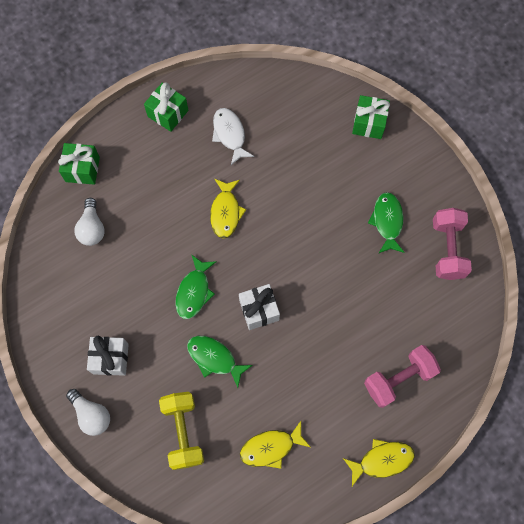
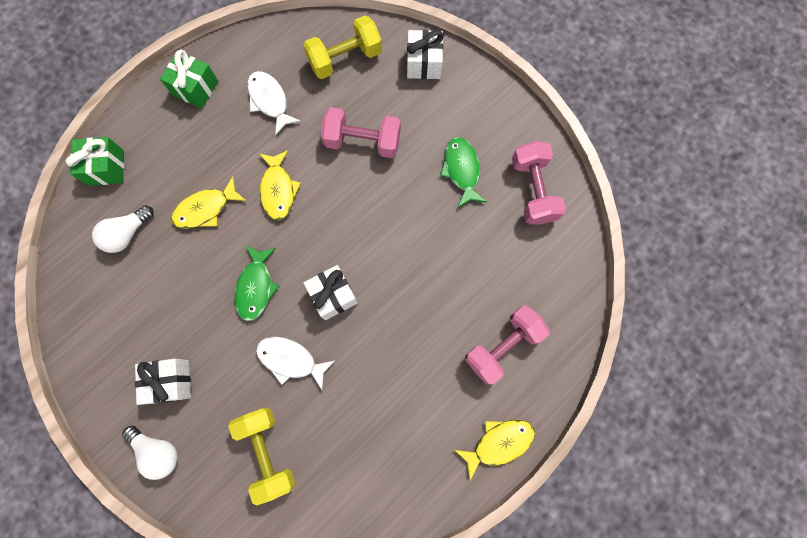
camera: 10 degrees left, 5 degrees up
(92, 228) = (127, 234): white light bulb -> white light bulb turned 60 degrees clockwise
(214, 358) = (290, 360): green fish -> white fish
(271, 447) = (370, 451): yellow fish -> yellow fish (206, 209)
(300, 108) = (345, 58): none -> yellow dumbbell
(305, 182) = (362, 141): none -> pink dumbbell
(369, 123) = (424, 63): green gift -> white gift

